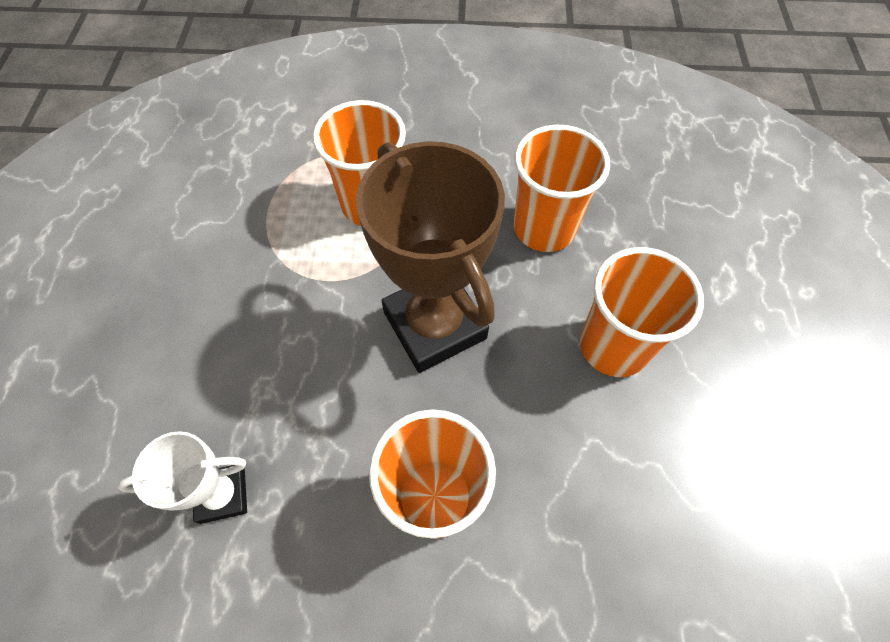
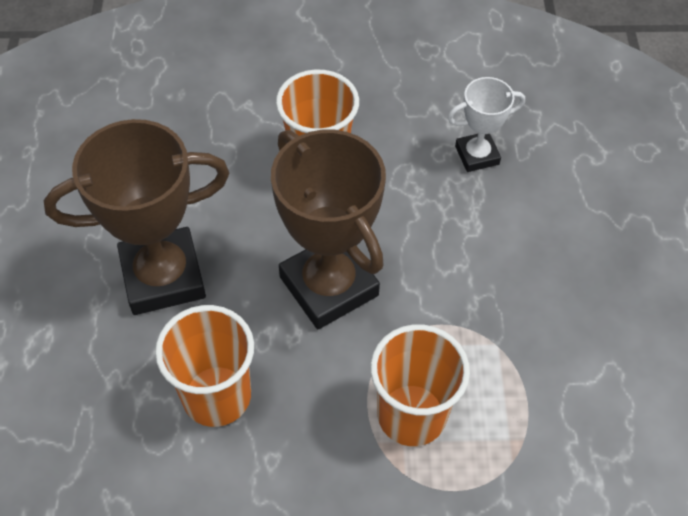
camera: 175 degrees right, 5 degrees down
(613, 346) = (163, 276): orange cup -> brown trophy

